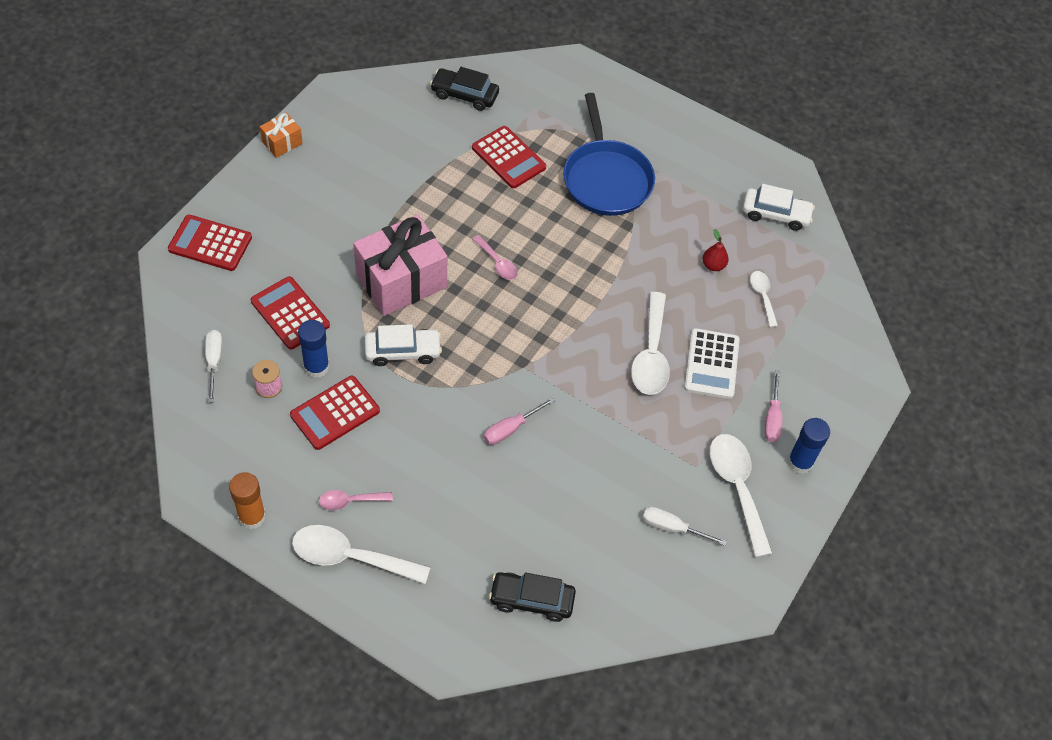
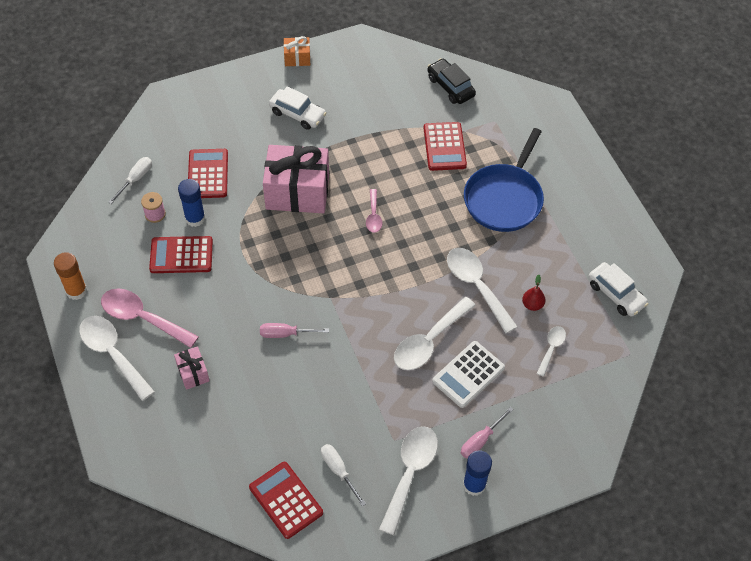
camera: 40 degrees right, 0 degrees up
(210, 243) = (196, 101): red calculator -> red calculator (286, 500)
(350, 501) = (143, 318): pink spoon -> pink spoon, size x1.87
(402, 351) = (258, 240): white car -> white car (297, 114)
(451, 524) = (193, 373): none -> pink gift
(531, 600) = (201, 456): black car -> none
(650, 277) = (476, 286): none -> white spoon

